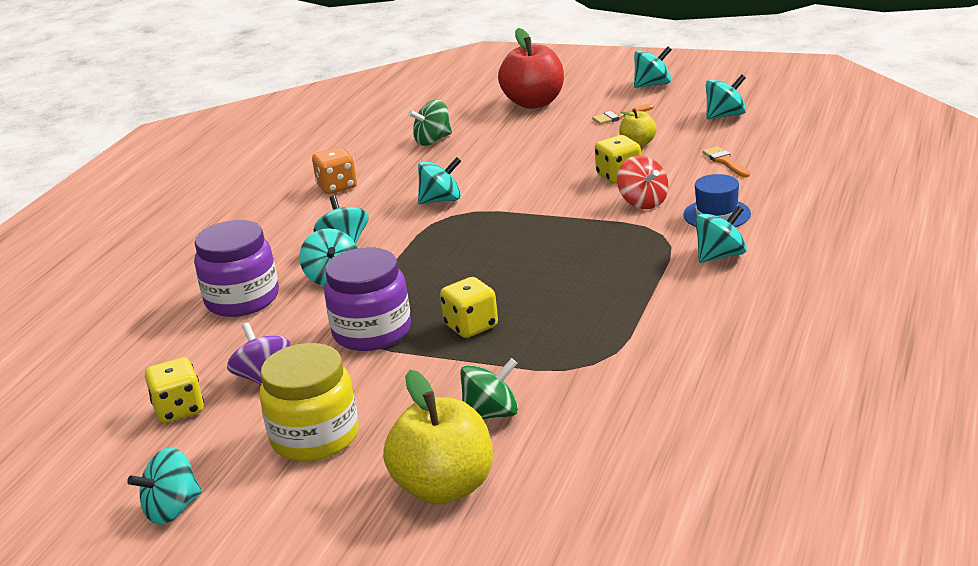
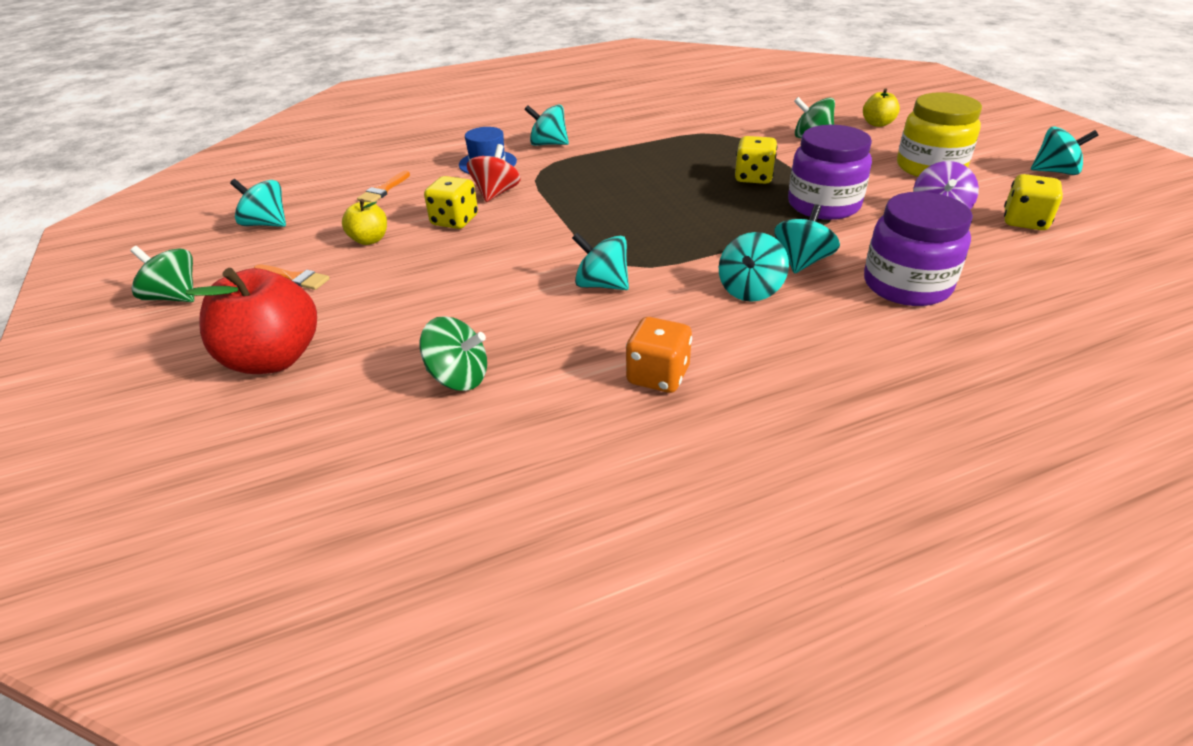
camera: 135 degrees left, 10 degrees up
(444, 487) = (877, 124): yellow apple -> yellow apple, size x0.52
(653, 84) = (174, 297): turquoise spinning top -> green spinning top

